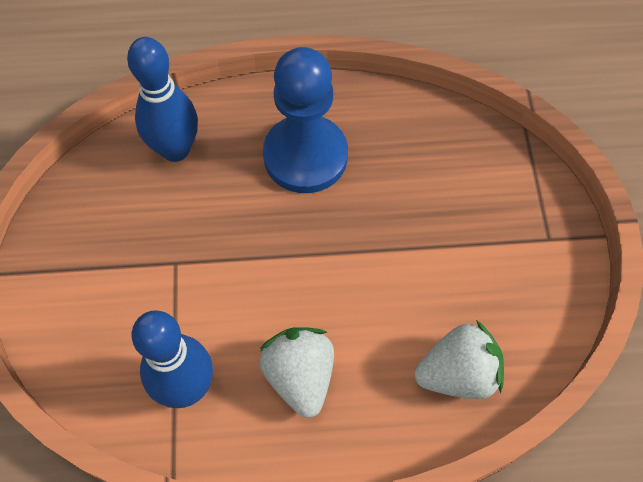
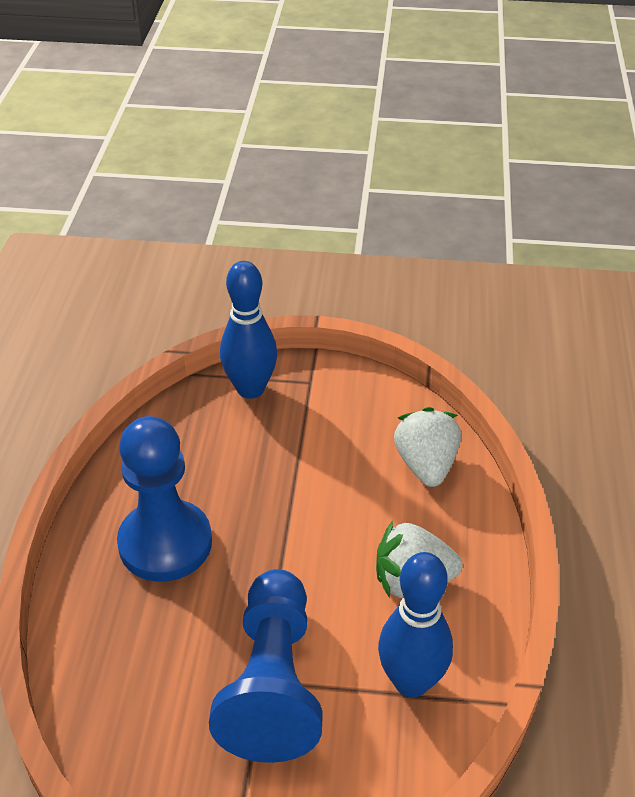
camera: 80 degrees left, 20 degrees down
(172, 271) = (272, 683): none -> blue pawn
(175, 149) = (112, 666): blue bowling pin -> blue bowling pin (250, 389)

